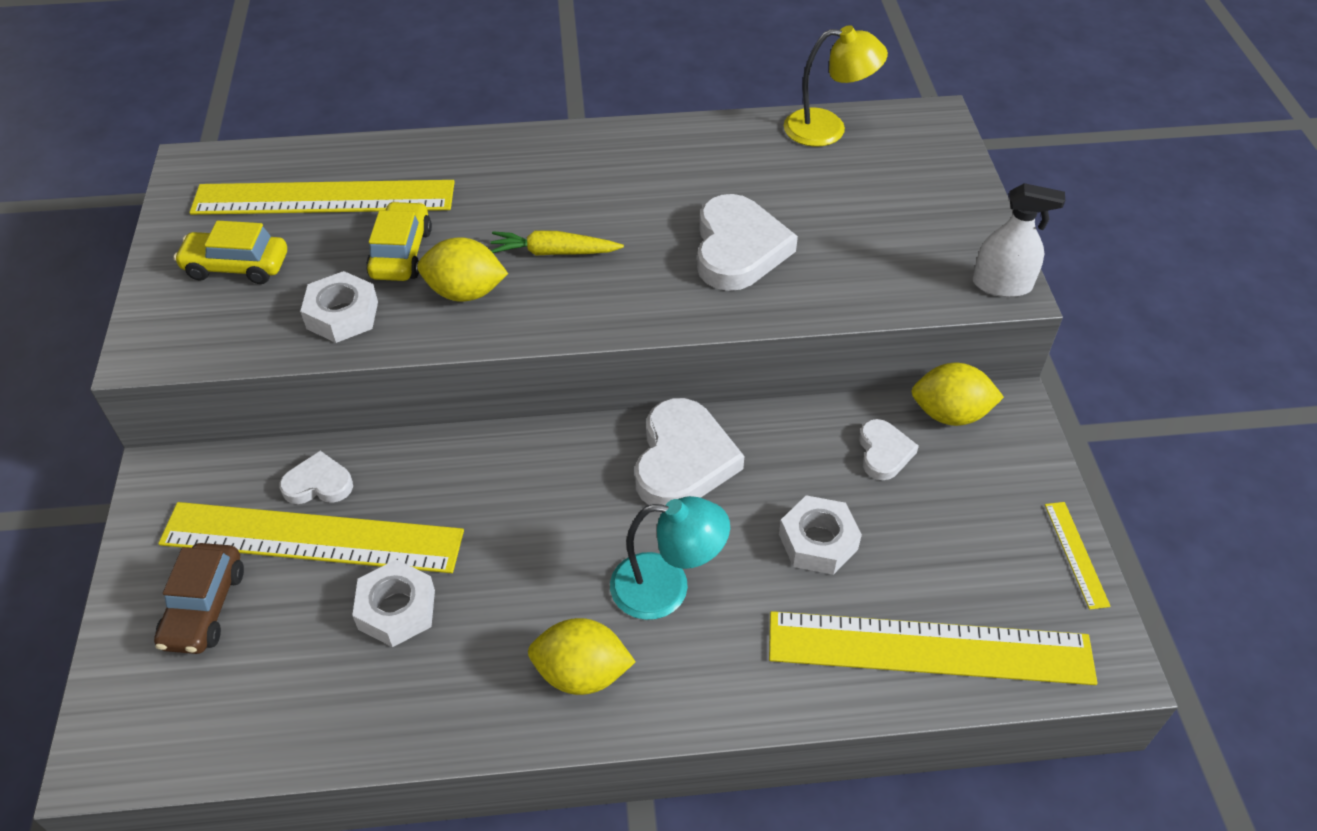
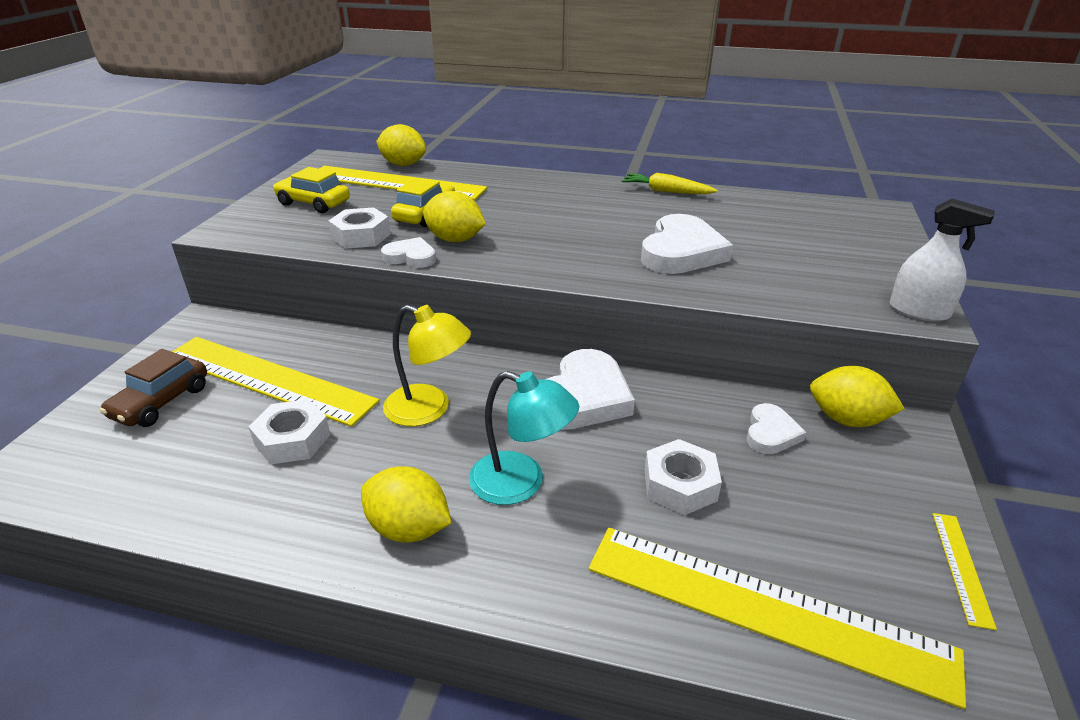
camera: 20 degrees right, 15 degrees down
(311, 155) = (403, 164): none -> yellow lemon
(318, 484) = (296, 349): white heart -> white heart (410, 257)
(553, 252) = (534, 231): yellow carrot -> yellow carrot (666, 191)
(828, 129) = (787, 203): yellow lamp -> yellow lamp (429, 409)

